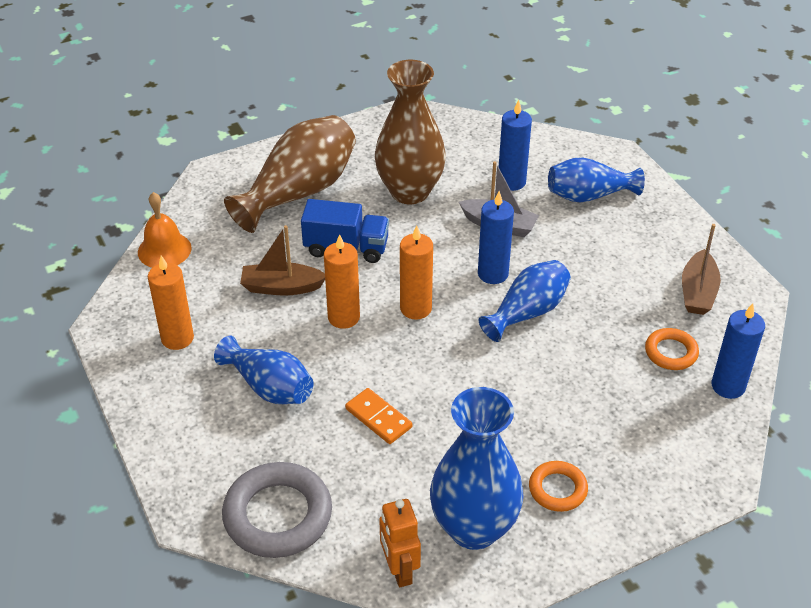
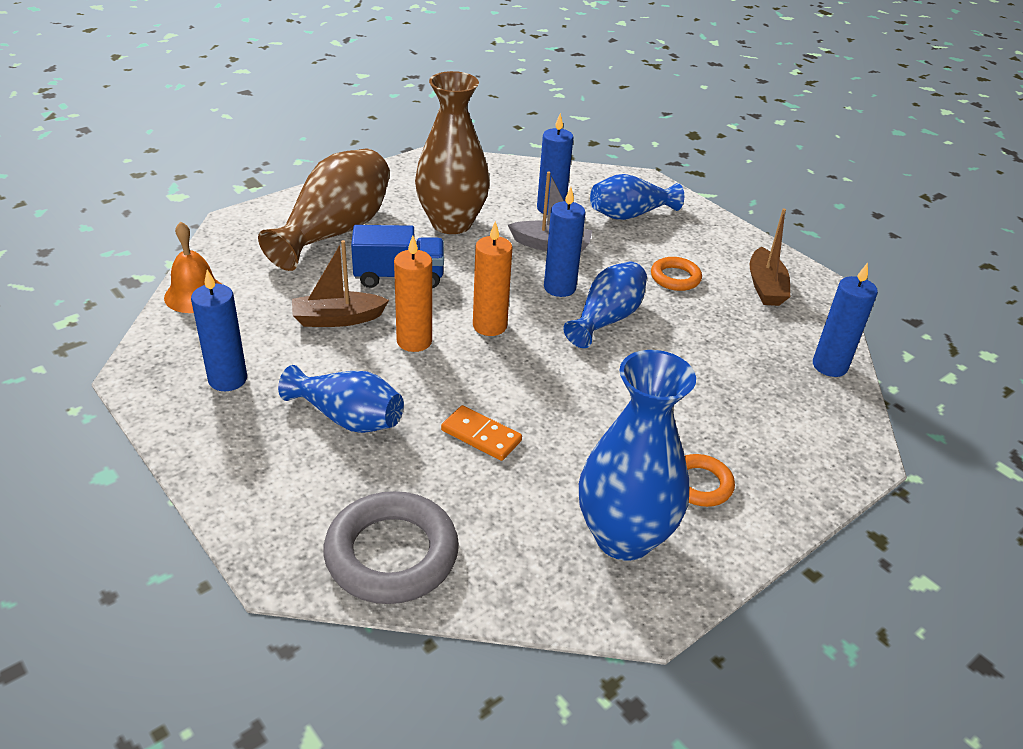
camera: 15 degrees left, 5 degrees down
(177, 338) = (228, 379): orange candle -> blue candle
(399, 570) = (554, 596): orange robot -> none
(671, 352) = (762, 341): orange ring -> orange ring (675, 278)

